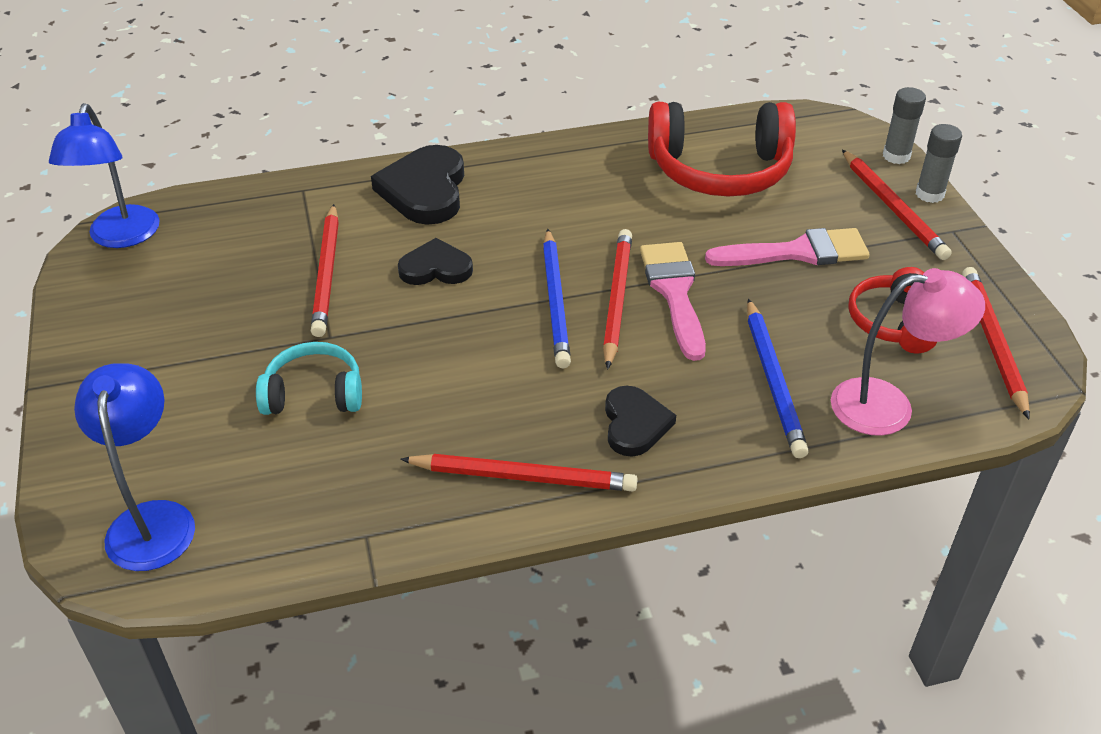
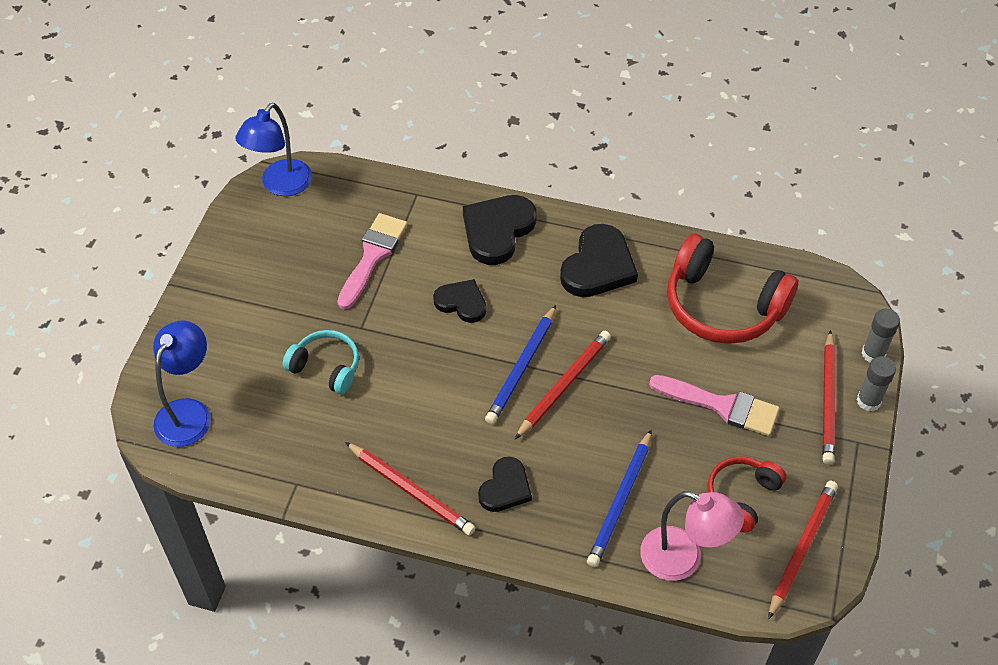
camera: 30 degrees right, 10 degrees up
(327, 273) = (389, 274): red pencil -> none
(562, 182) = (598, 266): none -> black heart
(674, 293) = (607, 399): pink brush -> pink brush (372, 256)

